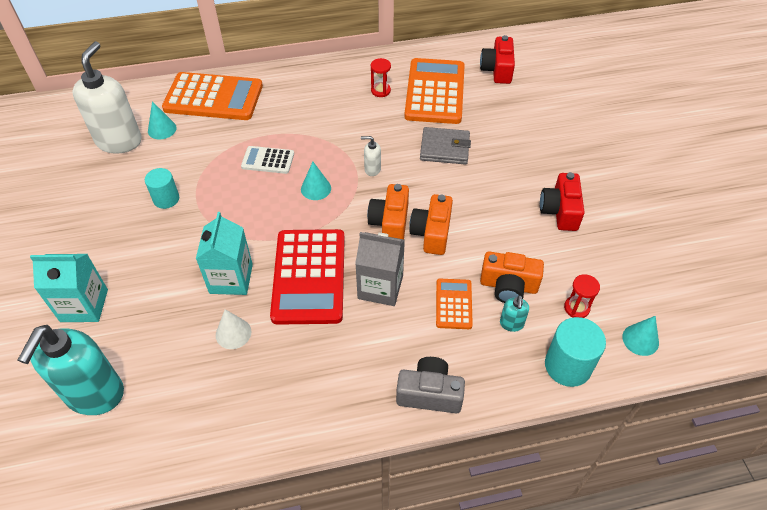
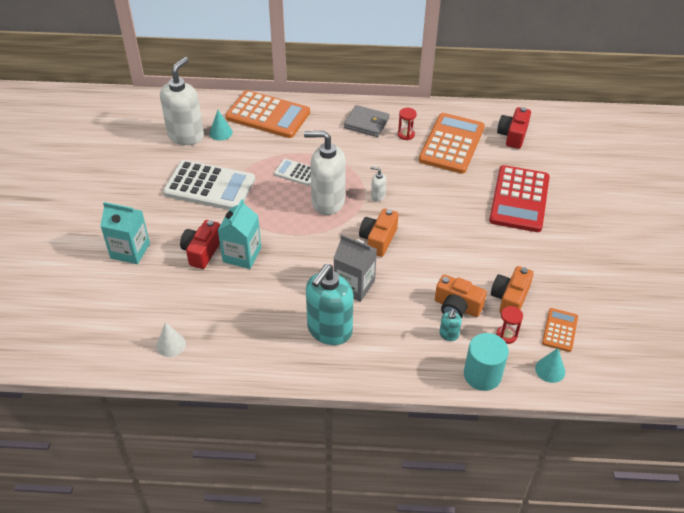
camera: 15 degrees right, 5 degrees down
(94, 394) = (122, 312): turquoise soap dispenser -> turquoise soap dispenser (329, 330)
(166, 199) = (209, 186): turquoise cylinder -> white calculator
(233, 333) = (232, 294): white cone -> white cone (171, 344)
(309, 276) = (301, 266): red calculator -> red calculator (519, 199)
(316, 188) = (327, 202): turquoise cone -> white soap dispenser
(429, 393) = (366, 369): grey camera -> none
(432, 233) = (409, 254): orange camera -> orange camera (510, 298)
(444, 148) = (443, 191): grey wallet -> grey wallet (366, 123)
(453, 304) = (407, 310): orange calculator -> orange calculator (559, 330)
(560, 211) = (522, 259): red camera -> red camera (202, 251)

